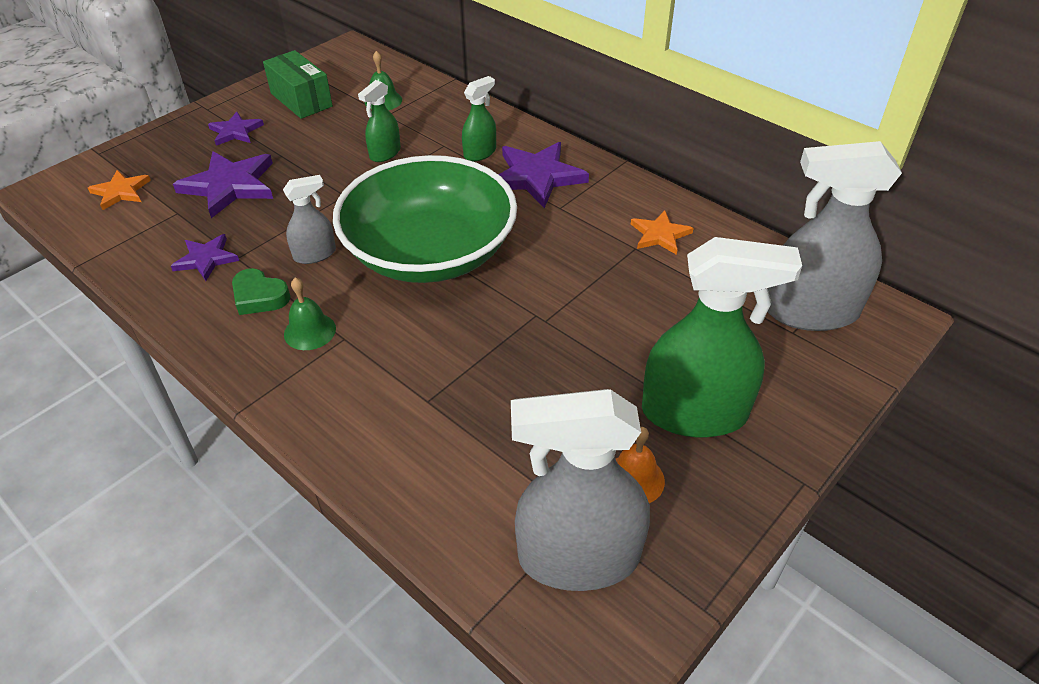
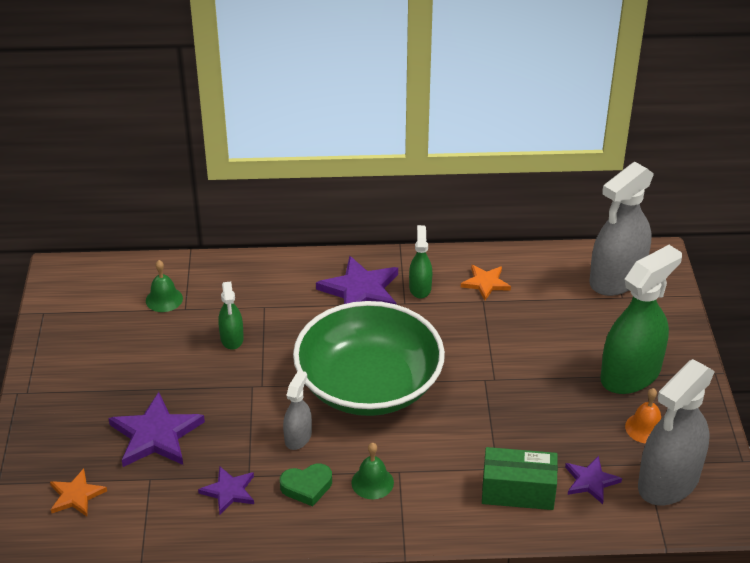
camera: 45 degrees left, 5 degrees down
(235, 131) = (86, 394): purple star -> purple star (590, 481)
(301, 100) = (96, 337): green box -> green box (518, 491)
(480, 153) = (298, 297): green spray bottle -> green spray bottle (420, 288)

